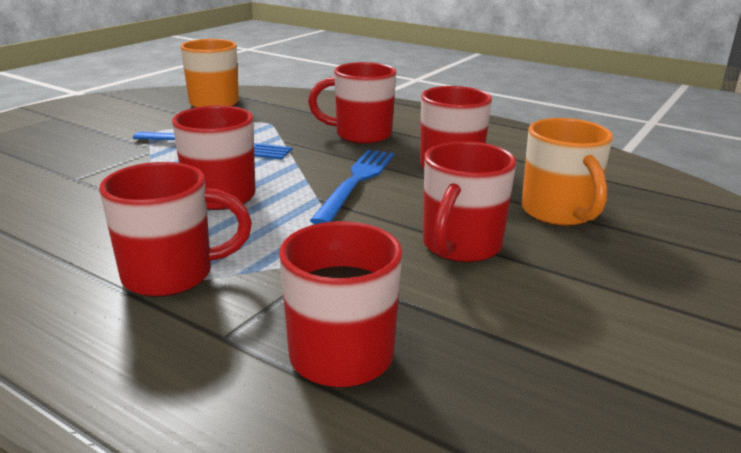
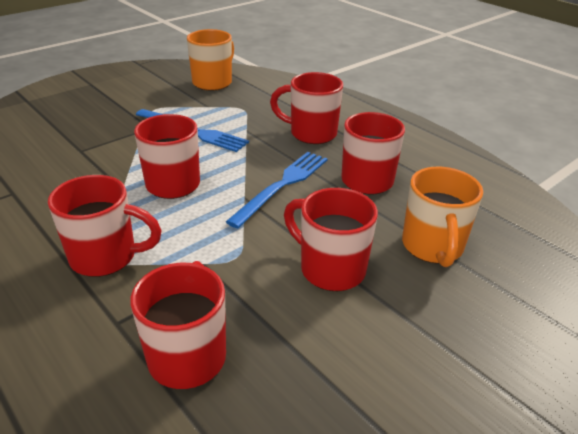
camera: 15 degrees right, 10 degrees up
(460, 247) = (330, 269): red mug -> red mug turned 90 degrees clockwise

